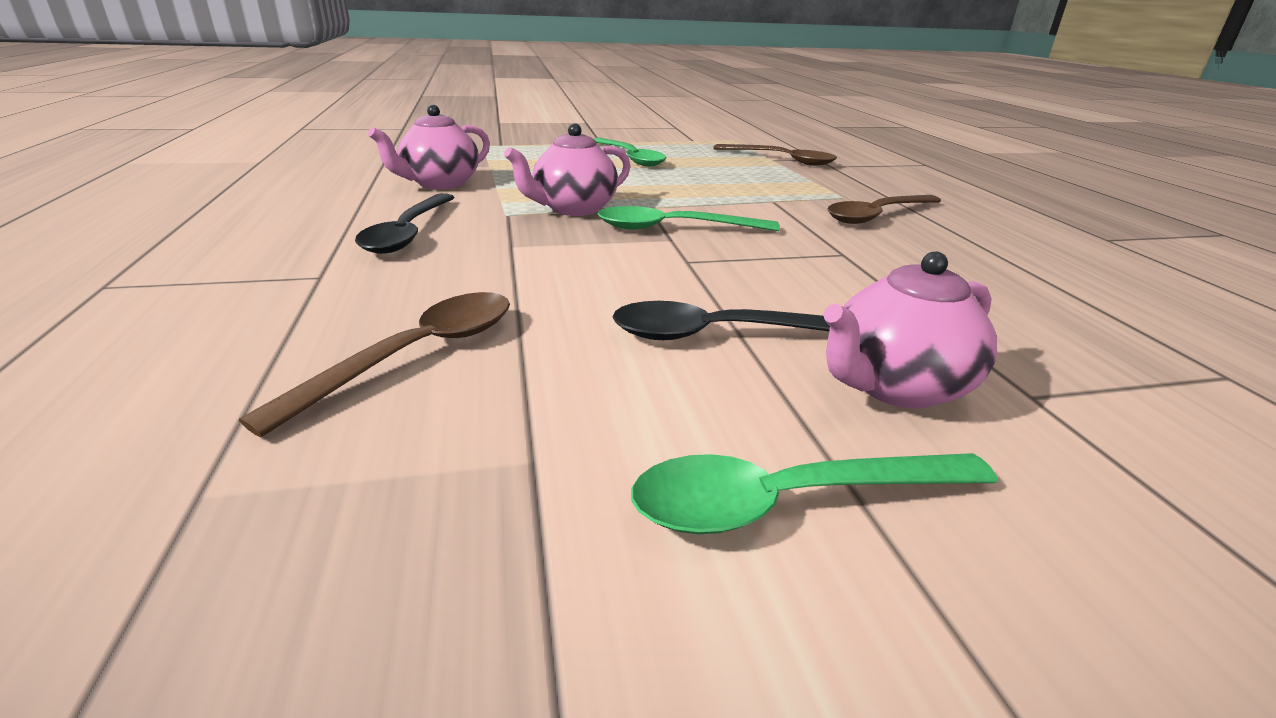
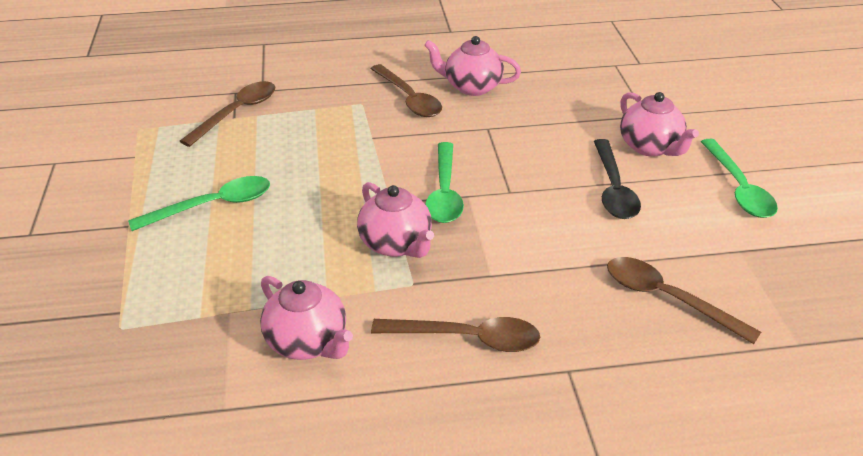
camera: 85 degrees left, 10 degrees up
(408, 233) = (467, 338): black spoon -> brown spoon
(950, 247) = (471, 87): none -> pink teapot

